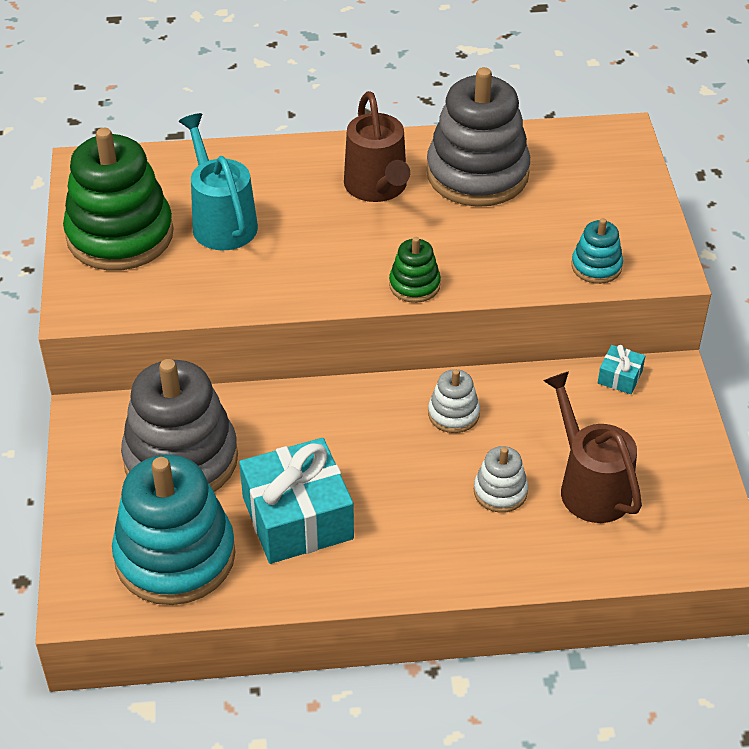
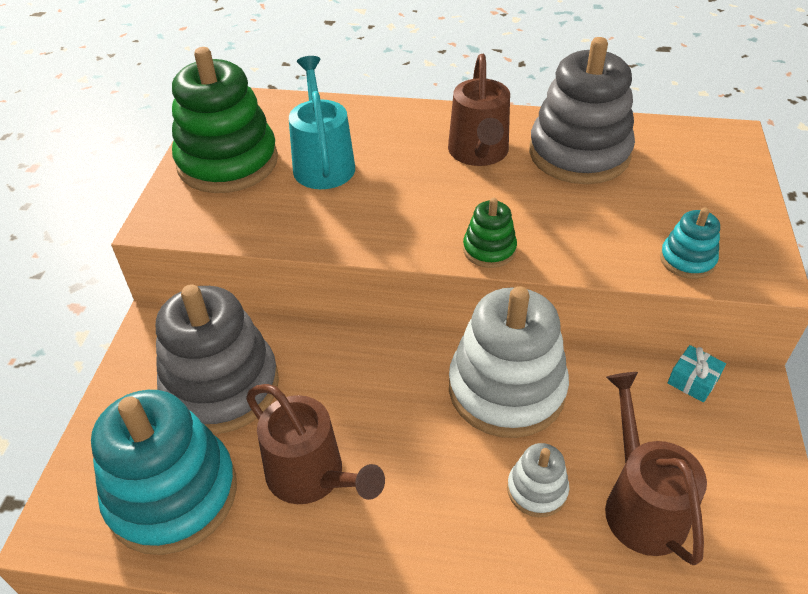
camera: 15 degrees right, 0 degrees up
(297, 518) = (312, 476): turquoise gift -> brown watering can
(453, 414) = (506, 389): white stacking toy -> white stacking toy, size x2.15

